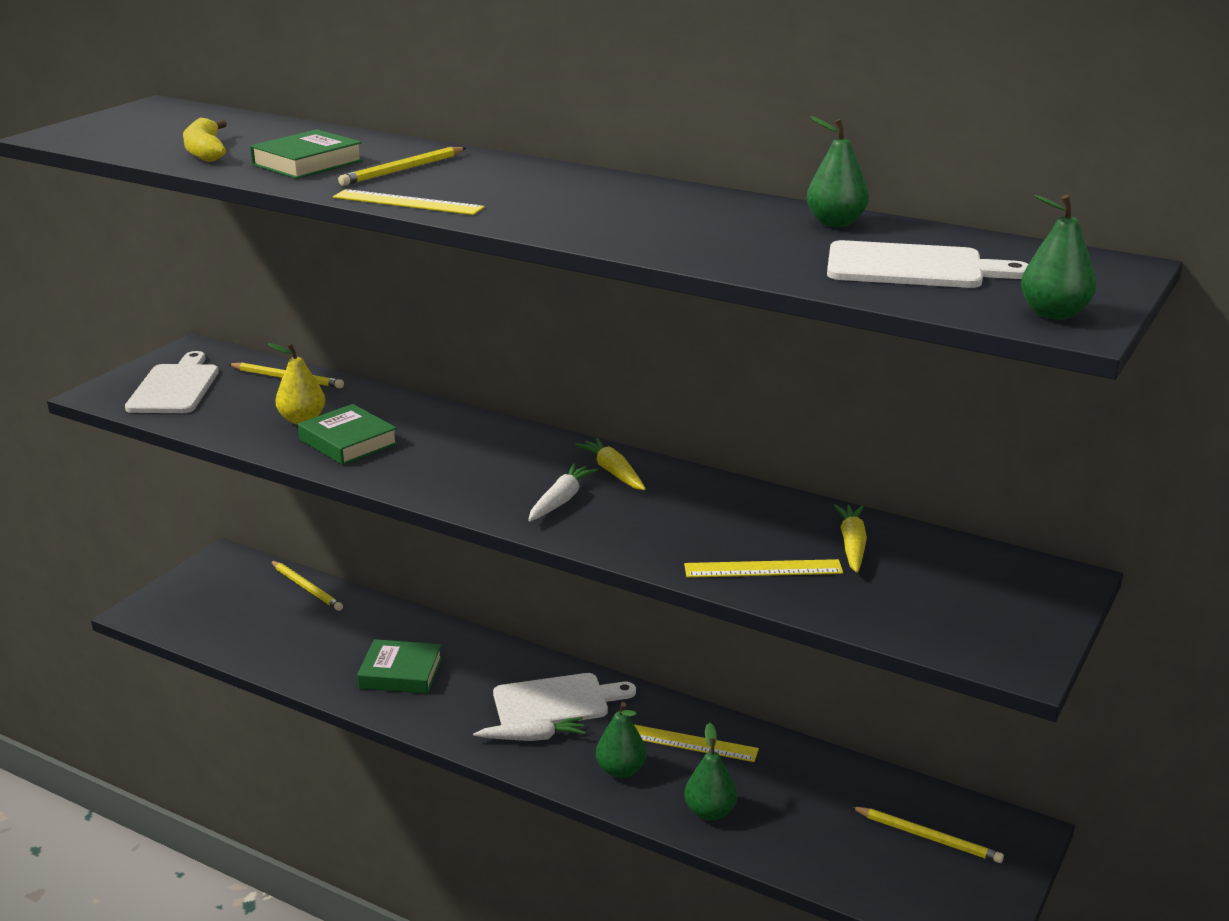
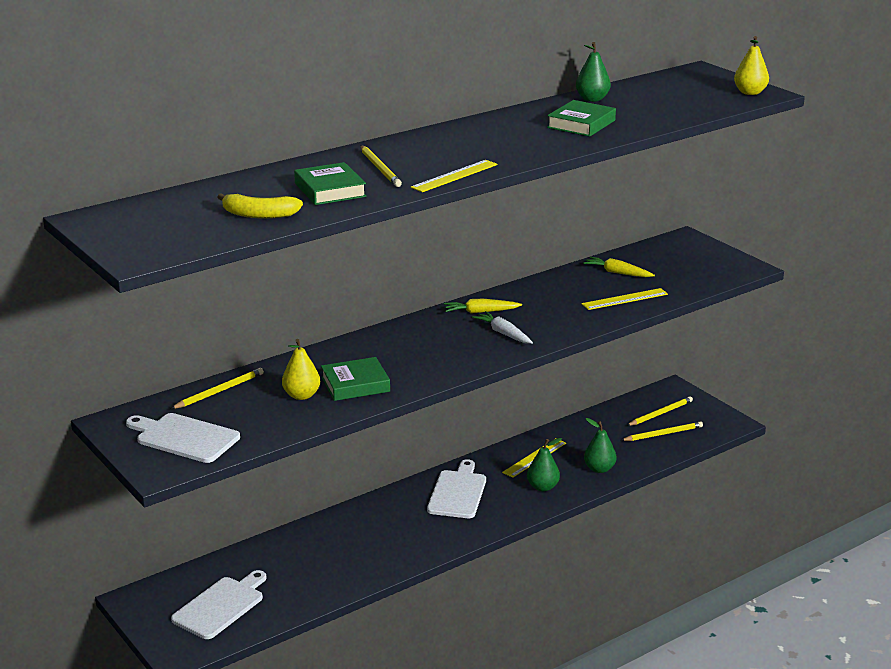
camera: 65 degrees left, 0 degrees up
(306, 588) = (222, 565): yellow pencil -> yellow pencil (663, 434)
(401, 673) = (375, 544): green book -> green book (581, 124)
(532, 738) = (488, 510): white carrot -> none
(763, 569) = (624, 299): yellow ruler -> yellow ruler turned 45 degrees clockwise
(912, 267) = (671, 100): white cutting board -> white cutting board (220, 606)
(1053, 314) = (750, 93): green pear -> yellow pear

